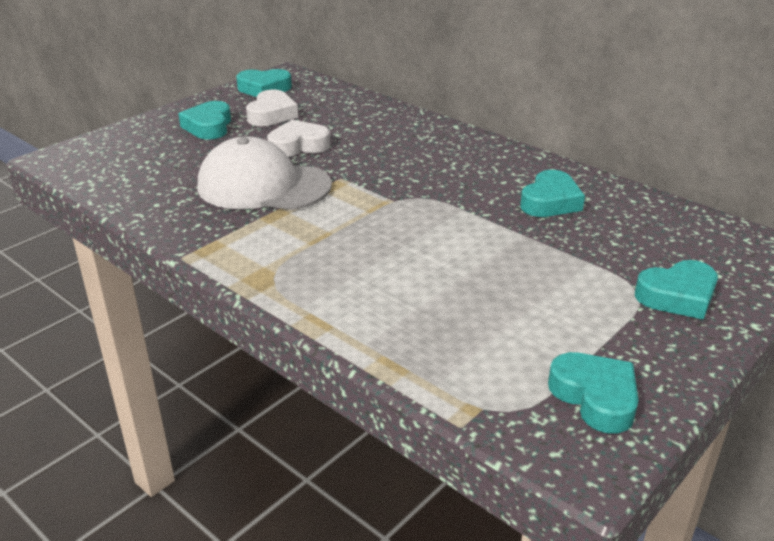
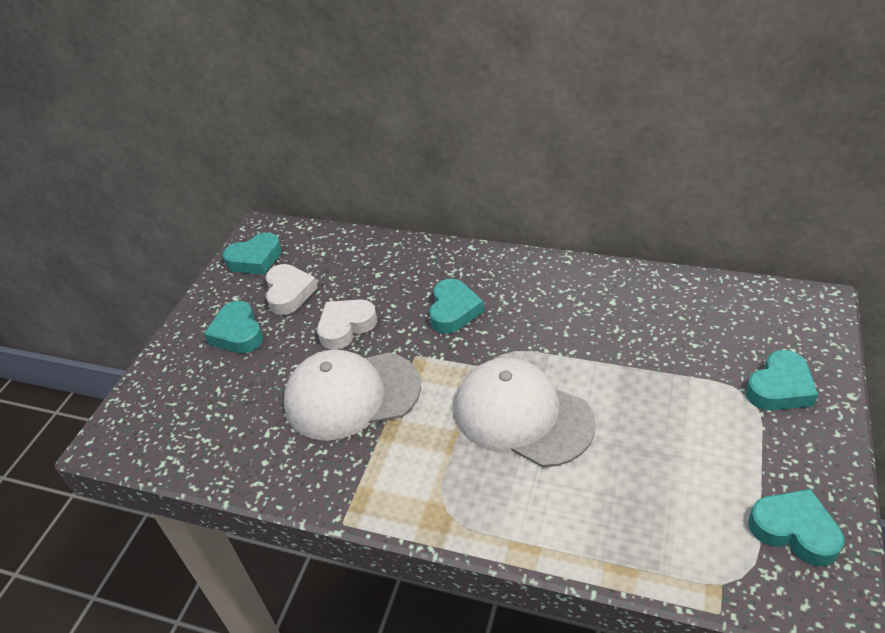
camera: 20 degrees left, 10 degrees up
(398, 240) = (522, 415): none -> white cap
(550, 201) = (614, 315): turquoise heart -> turquoise heart (453, 311)

